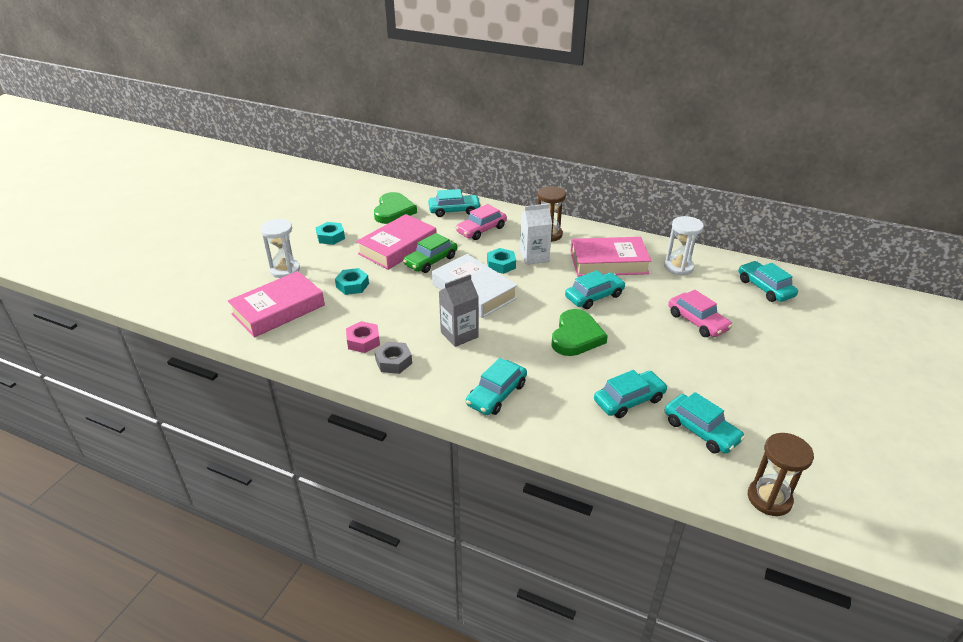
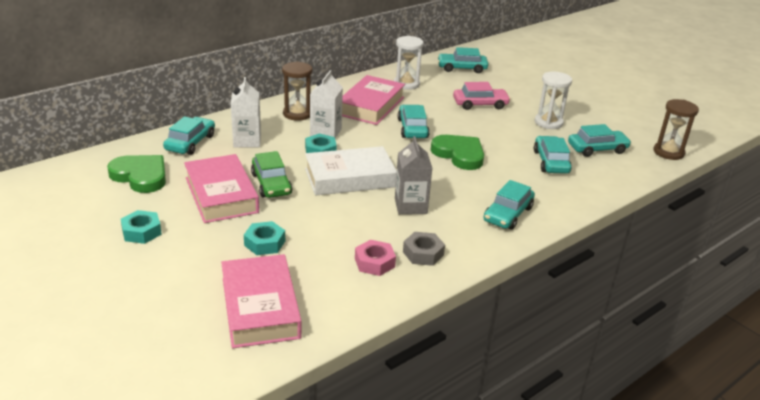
camera: 65 degrees left, 5 degrees down
(285, 270) = (177, 283): white hourglass -> white hourglass (548, 122)
(481, 230) = (247, 141): pink car -> white carton
(496, 394) = (508, 214): turquoise car -> turquoise car turned 60 degrees clockwise

